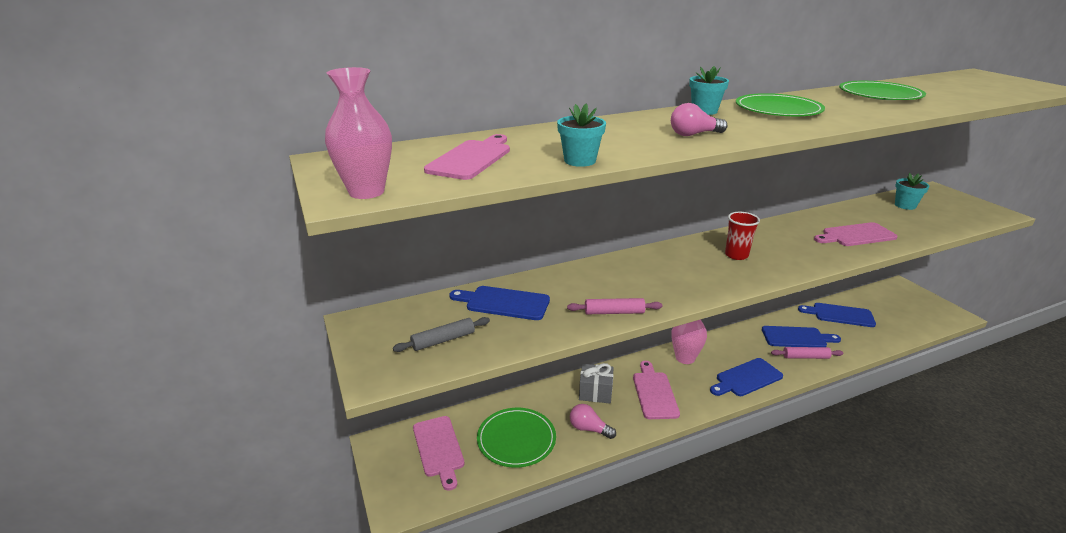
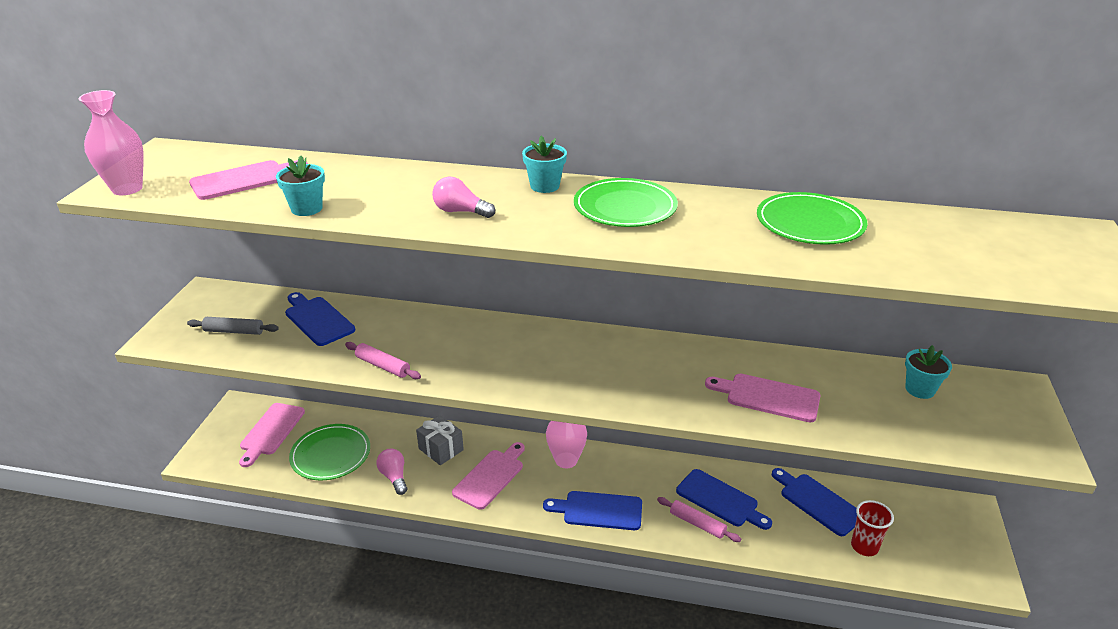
camera: 35 degrees right, 5 degrees up
(736, 255) = (587, 362): red cup -> red cup (864, 546)

